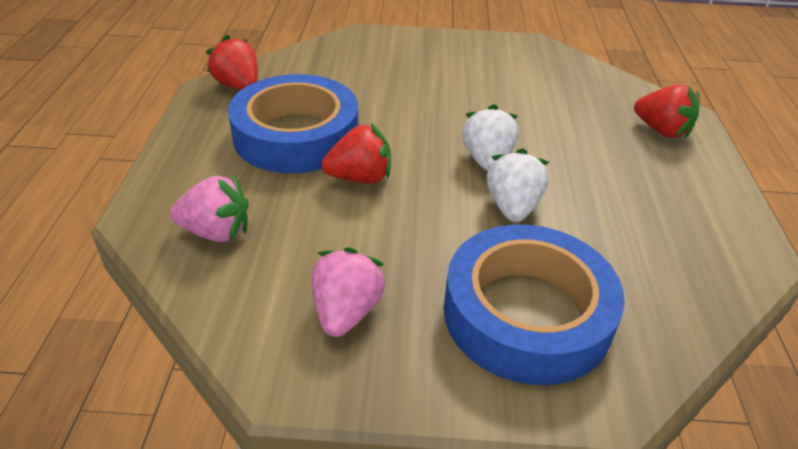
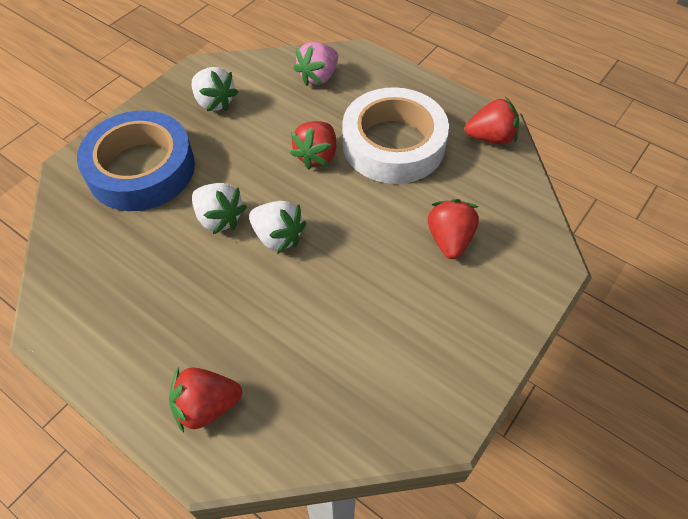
camera: 125 degrees right, 15 degrees up
(296, 135) = (393, 144): blue tape -> white tape
(346, 312) = (214, 102): pink strawberry -> white strawberry
(386, 76) = (449, 239): none -> red strawberry

